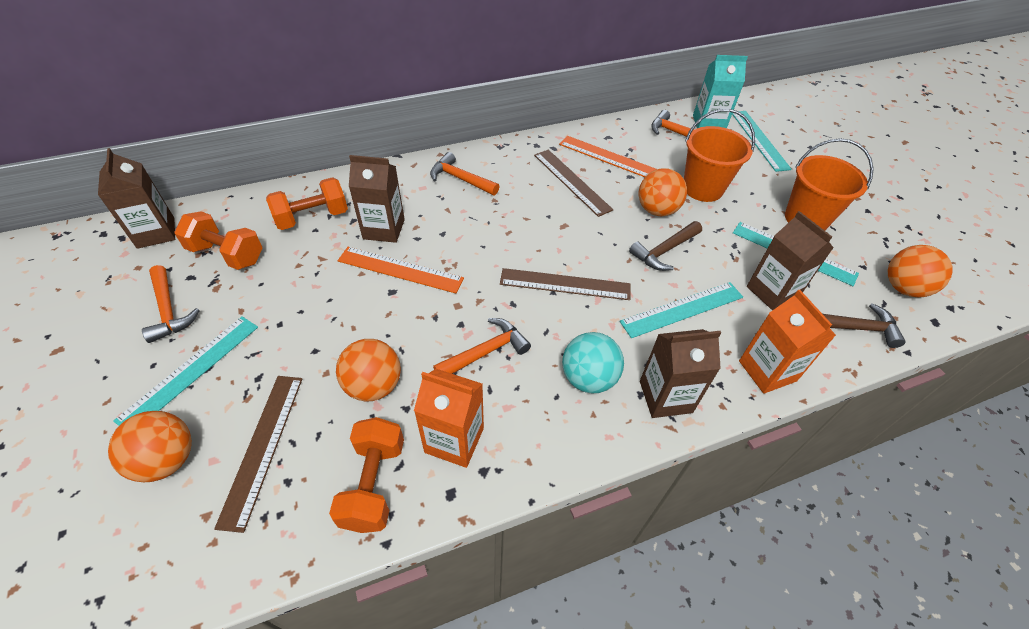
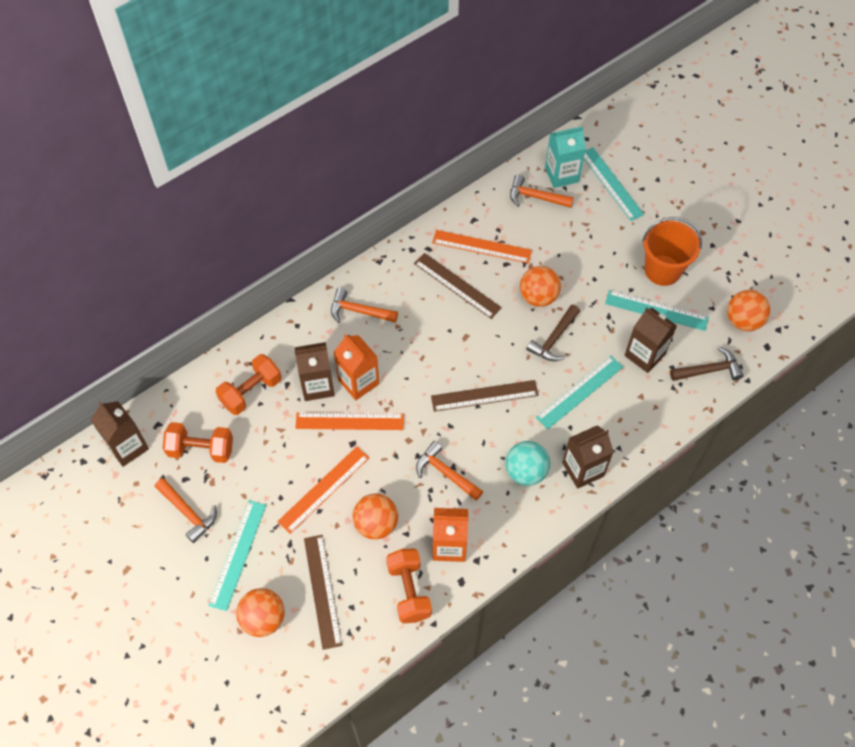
camera: 15 degrees left, 10 degrees up
(333, 329) = (324, 489): none -> orange ruler
(486, 351) = (445, 473): orange hammer -> orange hammer turned 90 degrees counterclockwise
(702, 188) = (571, 260): orange bucket -> none
(767, 371) = (650, 427): orange carton -> orange carton (358, 382)

